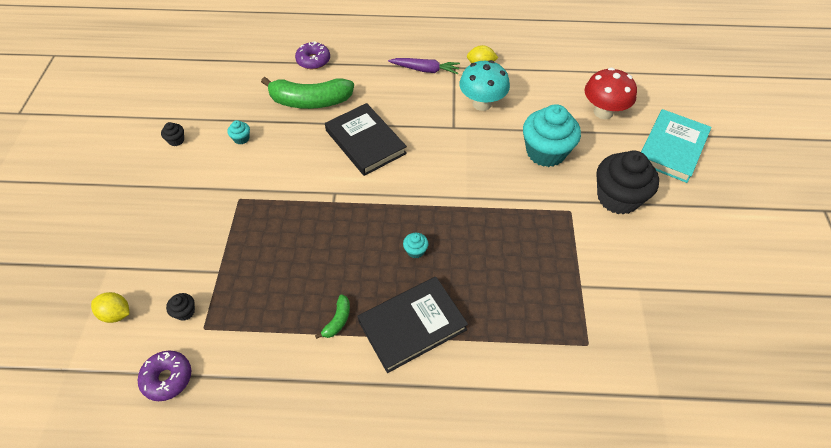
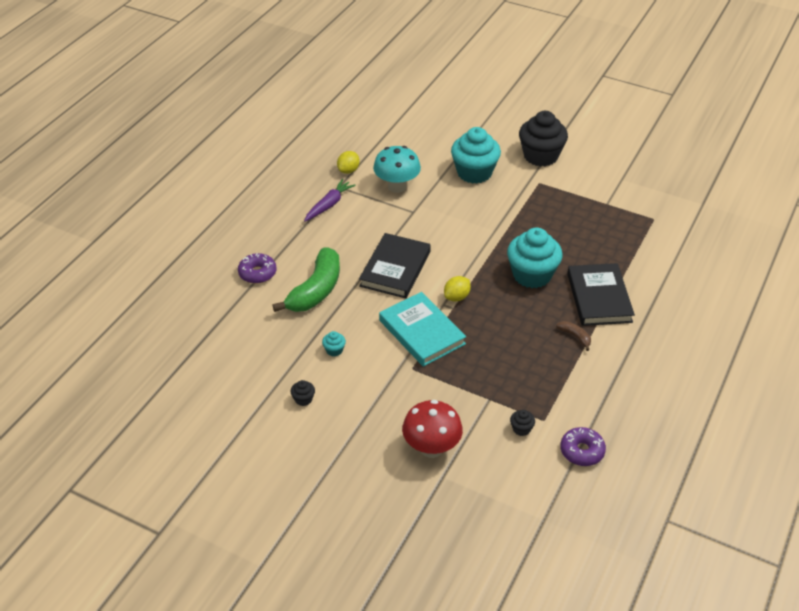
camera: 65 degrees left, 10 degrees down
(116, 314) = (500, 477): yellow lemon -> yellow lemon (456, 297)
(337, 320) = (575, 337): green banana -> brown banana
(365, 142) = (395, 269): black book -> black book turned 60 degrees counterclockwise
(415, 251) = (532, 275): turquoise cupcake -> turquoise cupcake, size x2.49
(603, 112) = (452, 128): red mushroom -> red mushroom (431, 448)
(672, 148) = (510, 112): turquoise book -> turquoise book (422, 332)

